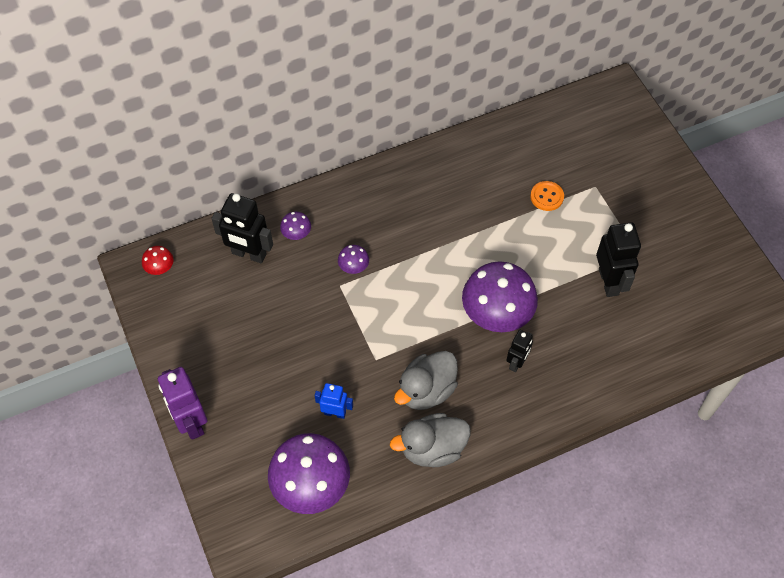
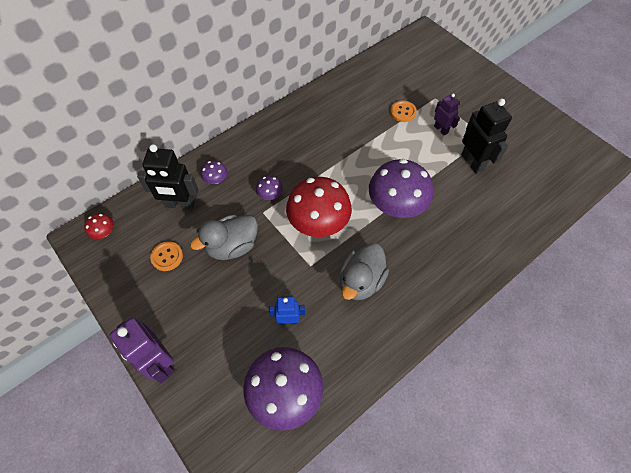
camera: 15 degrees left, 0 degrees up
(222, 311) = (167, 257): none -> orange button
(400, 312) = (318, 222): none -> red mushroom
(432, 449) = (382, 330): grey duck -> grey duck (232, 246)
(517, 362) = (426, 240): black robot -> none
(586, 230) = (441, 129): none -> purple robot

